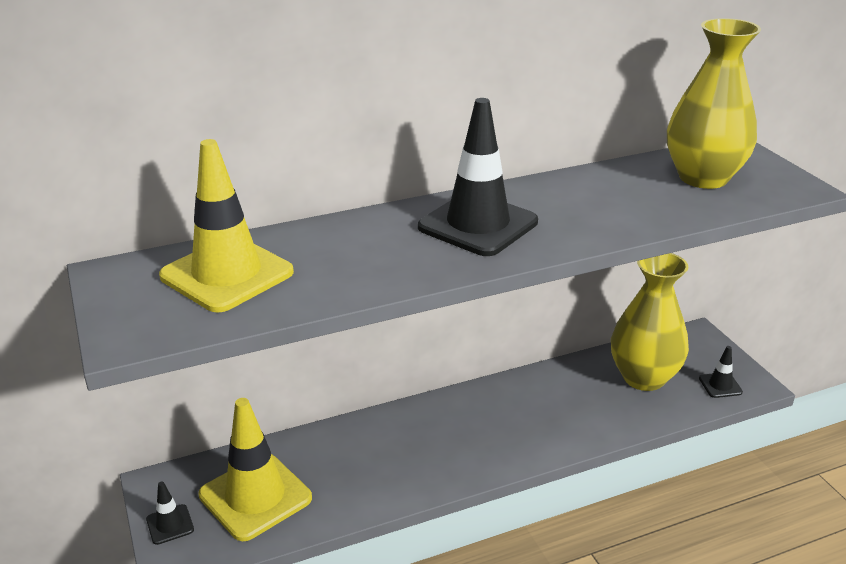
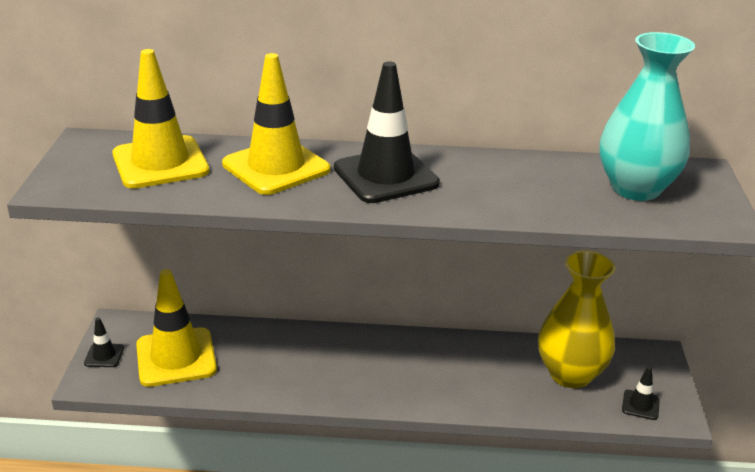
camera: 25 degrees right, 0 degrees up
(359, 245) = (276, 167): none -> yellow traffic cone
(703, 178) = (635, 188): yellow vase -> turquoise vase

